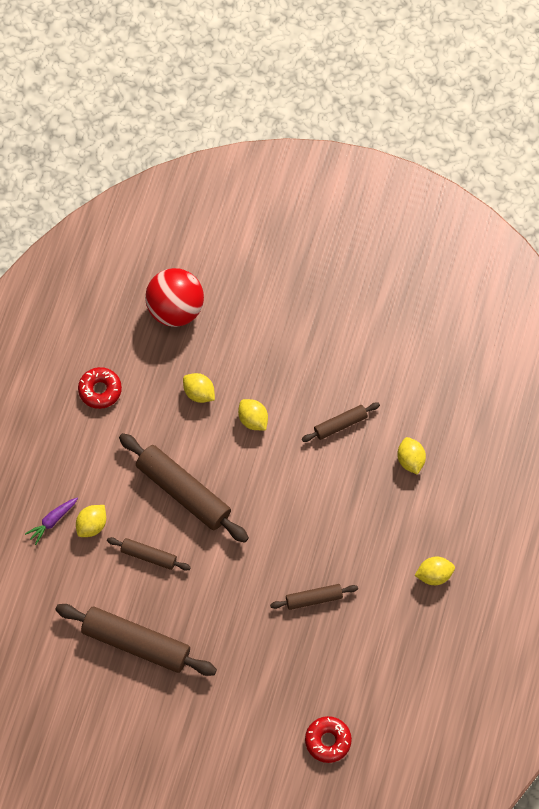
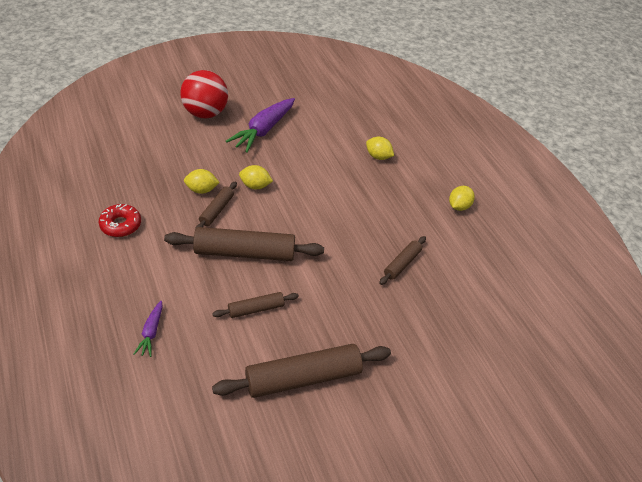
camera: 45 degrees left, 20 degrees down
(92, 525) = (189, 315): yellow lemon -> none
(175, 309) = (141, 153): red ball -> red ball (205, 113)
(319, 349) = (263, 130): none -> purple carrot
(328, 741) = (509, 348): red donut -> none
(340, 424) = (316, 160): brown rolling pin -> brown rolling pin (216, 210)

